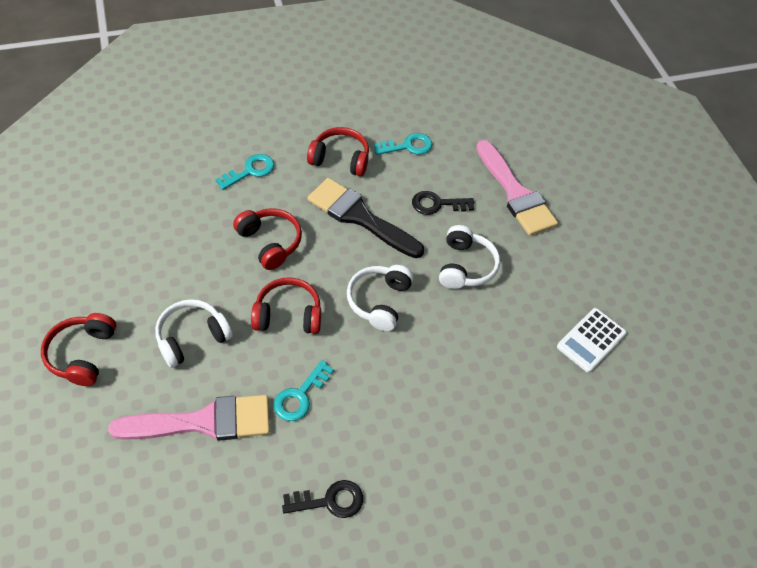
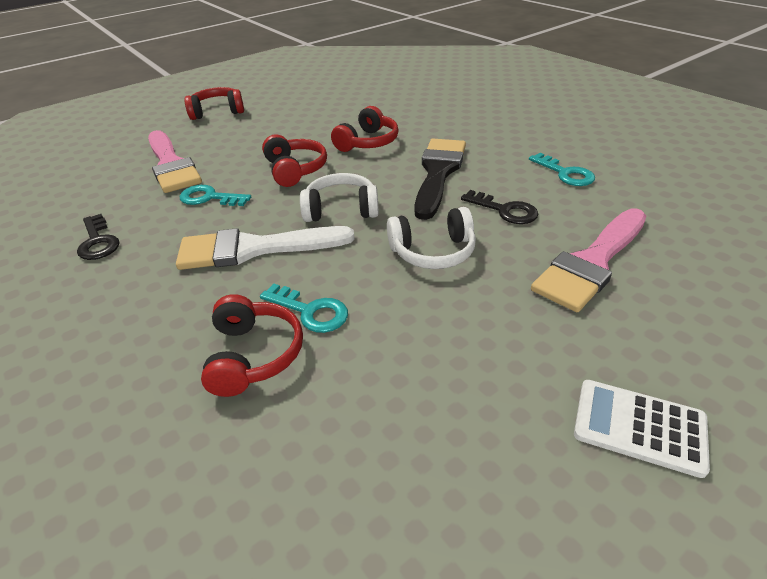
camera: 75 degrees right, 15 degrees down
(192, 337) = (249, 140): white headphones -> none
(250, 171) = (437, 115): turquoise key -> turquoise key (311, 311)
(340, 159) = (500, 145): red headphones -> red headphones (253, 355)
(405, 376) = (254, 249): none -> white brush
(437, 204) = (505, 210): black key -> black key turned 150 degrees clockwise
(591, 340) = (393, 402): white calculator -> white calculator (639, 427)

